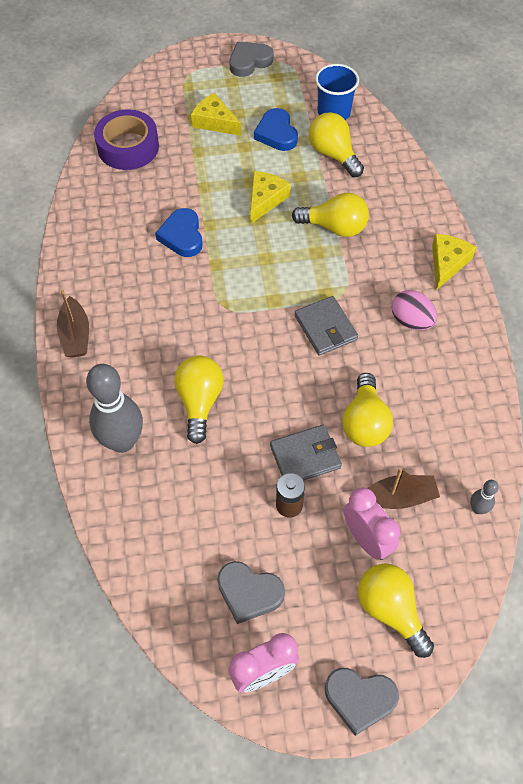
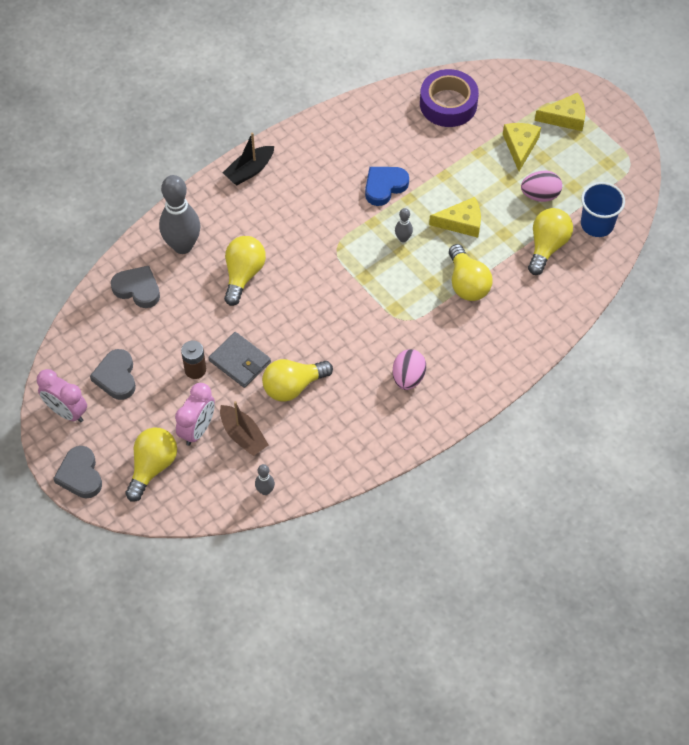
camera: 60 degrees right, 0 degrees up
(75, 335) = (249, 170): brown boat -> black boat
(199, 402) = (243, 275): yellow light bulb -> yellow light bulb turned 45 degrees counterclockwise
(249, 62) = (610, 135): grey heart -> grey heart (137, 289)
(251, 250) = (403, 238): none -> grey bowling pin
(276, 133) = (540, 195): blue heart -> pink egg
(325, 328) = (362, 323): grey wallet -> none
(447, 263) = (486, 379): yellow cheese -> yellow cheese (565, 118)

